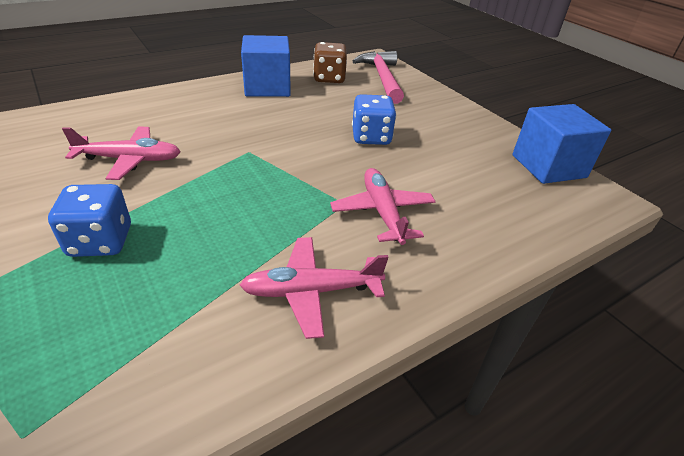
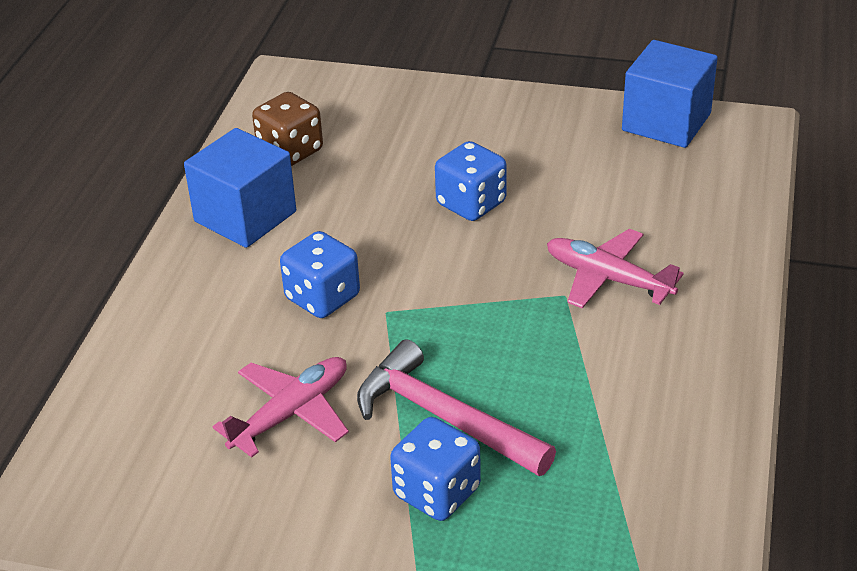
camera: 40 degrees left, 0 degrees up
(235, 129) = (322, 298): none -> blue dice
(311, 291) = (663, 386): pink plane -> none
(382, 78) = (348, 108): pink hammer -> pink hammer (444, 418)

